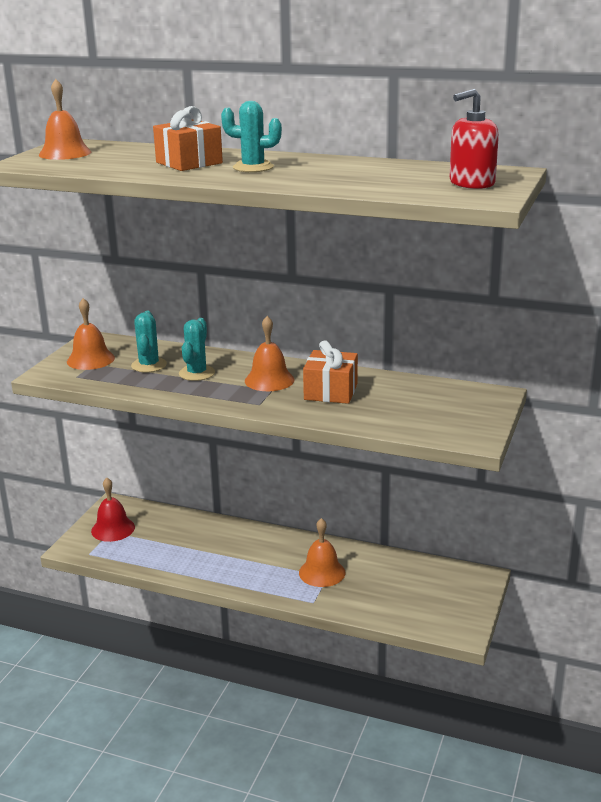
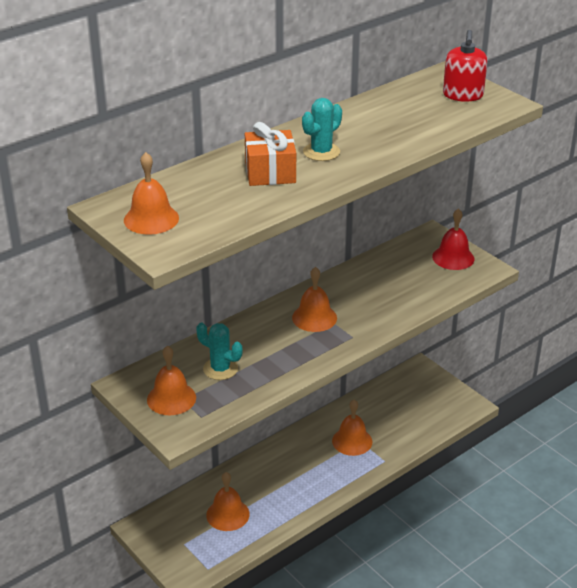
camera: 60 degrees left, 10 degrees up
(113, 529) = (181, 540): red bell -> red bell (453, 257)
(161, 540) = (227, 514): none -> orange bell
(197, 373) = (264, 349): turquoise cactus -> none
(330, 392) = (363, 297): orange gift -> none

